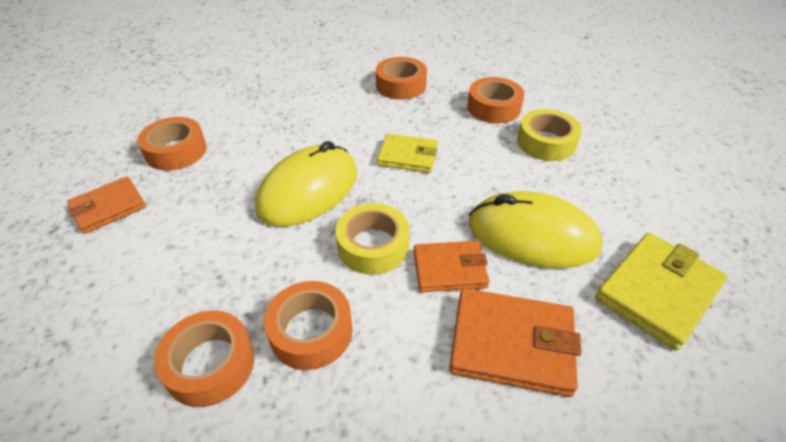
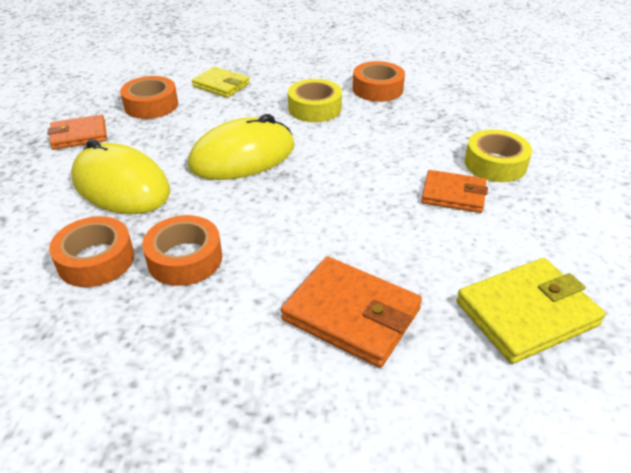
camera: 20 degrees right, 5 degrees down
(373, 246) = (273, 210): yellow tape -> yellow tape (314, 108)
(408, 156) = (348, 148): yellow wallet -> yellow wallet (221, 85)
(449, 269) = (331, 244): orange wallet -> orange wallet (453, 194)
(493, 107) = (459, 124): orange tape -> none
(532, 235) = (428, 237): yellow mouse -> yellow mouse (121, 185)

